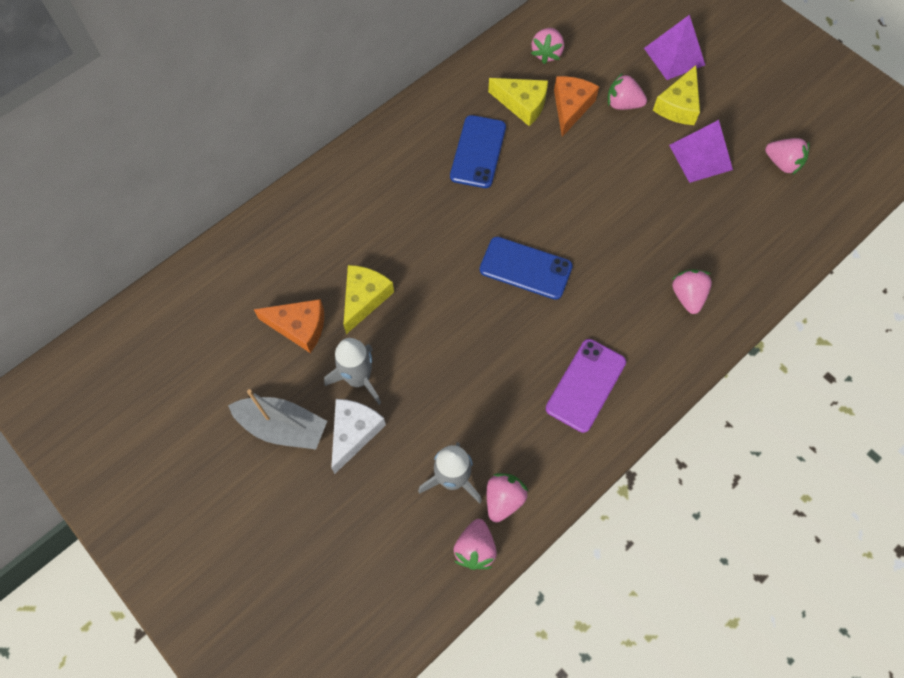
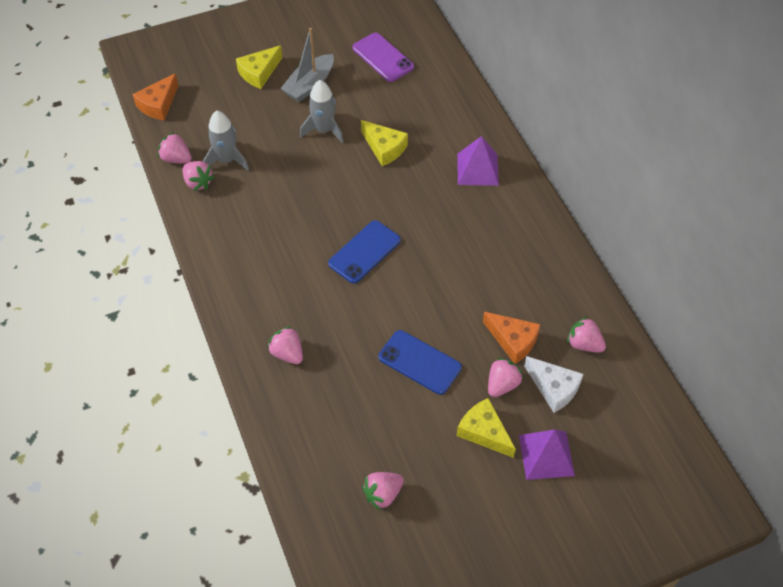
camera: 110 degrees right, 10 degrees down
(299, 327) = (379, 108): orange cheese -> orange cheese (158, 104)
(354, 433) = (286, 119): white cheese -> white cheese (554, 388)
(478, 152) = (489, 255): blue phone -> blue phone (419, 362)
(522, 104) = (529, 304): yellow cheese -> yellow cheese (259, 73)
(586, 385) = (250, 256): purple phone -> purple phone (382, 57)
(687, 296) = (287, 353): pink strawberry -> pink strawberry turned 150 degrees counterclockwise
(700, 157) = (418, 425): purple pyramid -> purple pyramid (477, 169)

